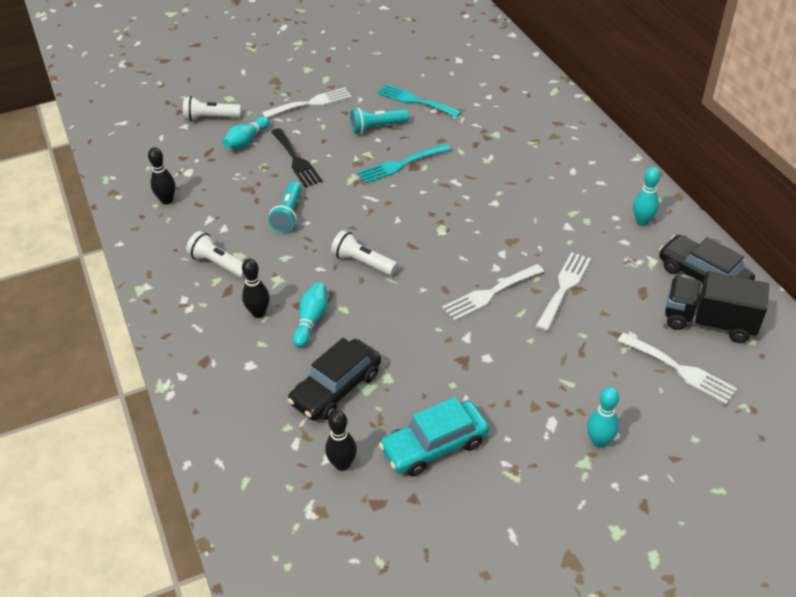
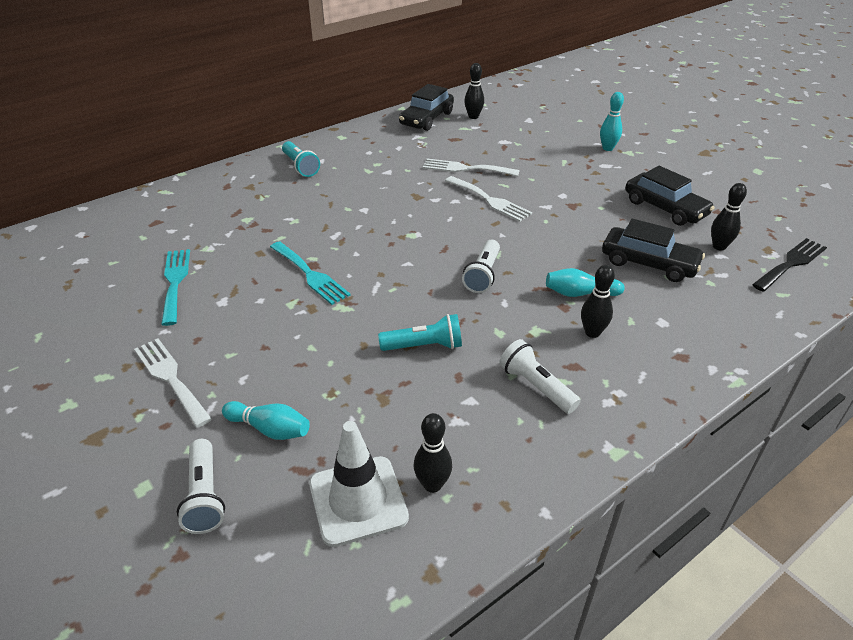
camera: 105 degrees left, 5 degrees down
(174, 171) = (358, 500): none -> white traffic cone
(219, 264) = (536, 386): white flashlight -> white flashlight turned 120 degrees clockwise
(296, 160) = (312, 363): black fork -> black fork (791, 263)
(377, 127) = (234, 304): turquoise flashlight -> turquoise flashlight (300, 167)
(415, 101) = (175, 282): turquoise fork -> turquoise fork turned 150 degrees clockwise
(434, 445) = (665, 208): turquoise car -> black car
(642, 221) = (371, 141): turquoise bowling pin -> none
(680, 370) = (524, 125): white fork -> none
(709, 322) = (473, 117): black truck -> black bowling pin

